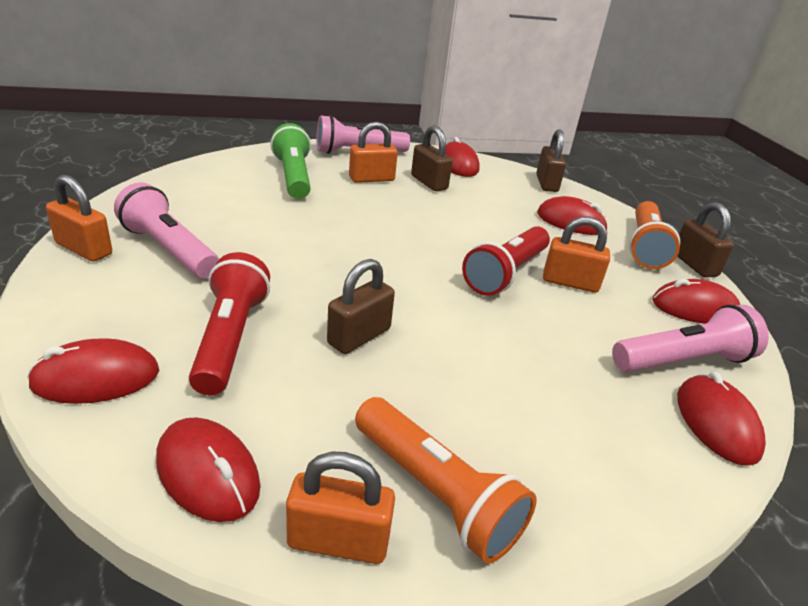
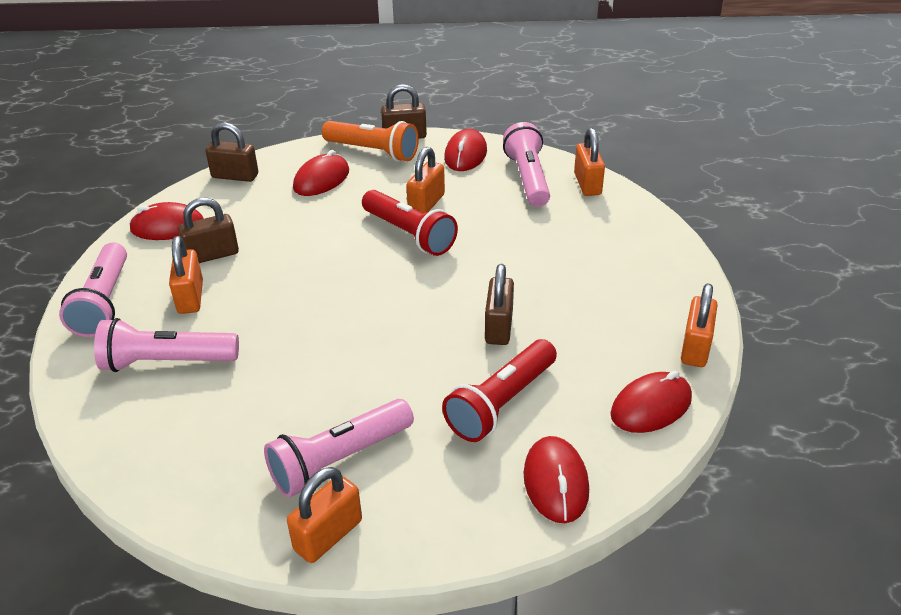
camera: 75 degrees left, 5 degrees up
(230, 339) = (501, 403): red flashlight -> red flashlight turned 60 degrees counterclockwise
(293, 177) = (167, 362): green flashlight -> pink flashlight
(359, 336) = (498, 327): brown padlock -> brown padlock turned 45 degrees clockwise
(435, 492) = (655, 306): orange flashlight -> none
(716, 423) = (587, 184): red mouse -> orange padlock

